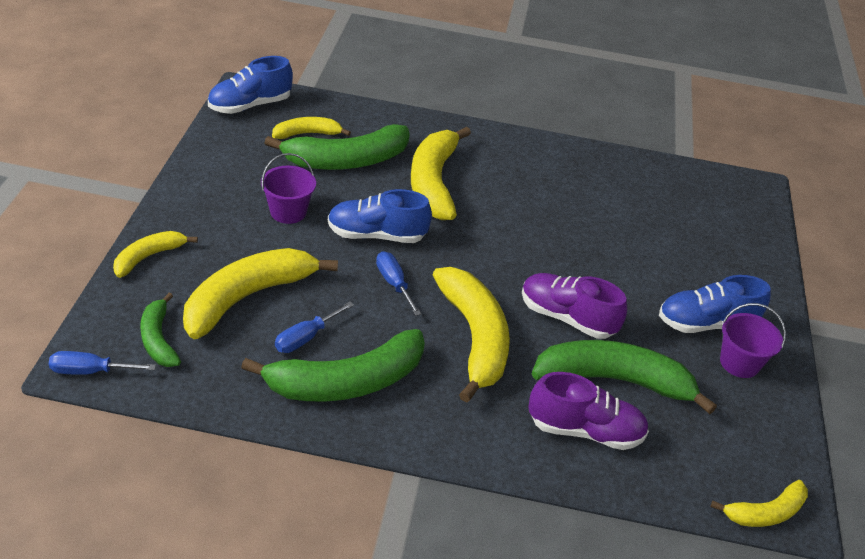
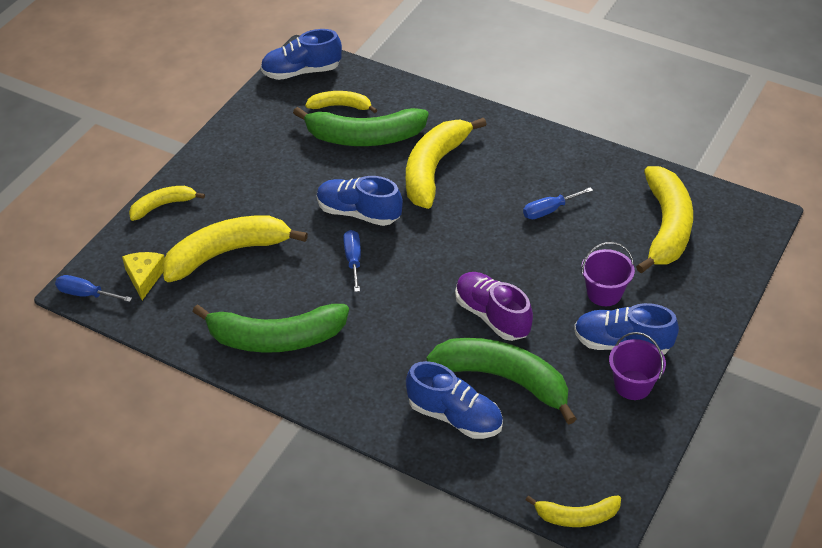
camera: 25 degrees right, 5 degrees up
(158, 339) = (144, 277): green banana -> yellow cheese
(288, 212) = (292, 180): purple bucket -> purple bucket (604, 293)
(305, 338) = (259, 295): blue screwdriver -> blue screwdriver (549, 210)
(474, 338) = (400, 320): yellow banana -> yellow banana (666, 227)
(585, 431) = (455, 416): purple shoe -> blue shoe

